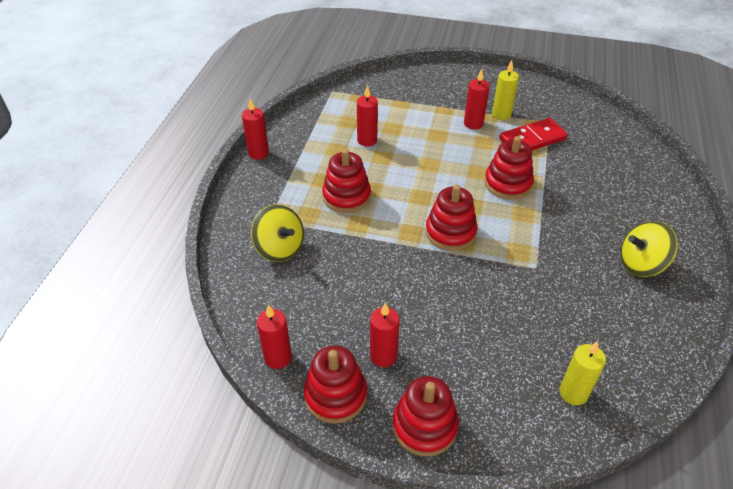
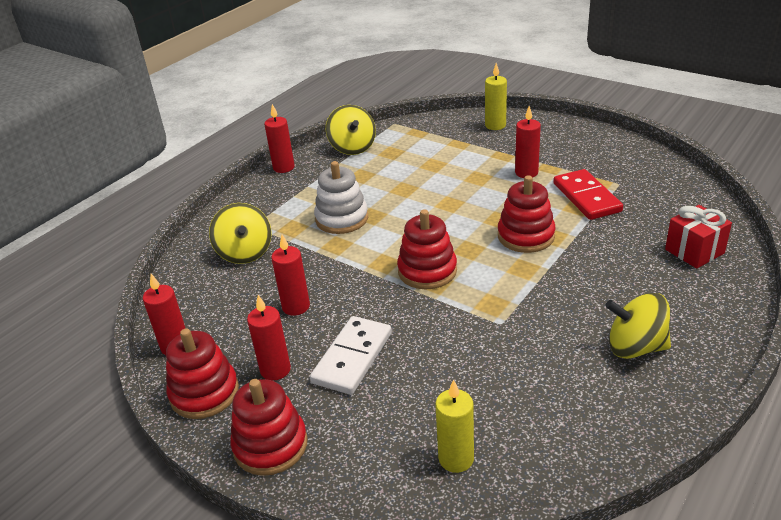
camera: 25 degrees right, 10 degrees down
(310, 122) = (352, 147): none -> yellow spinning top
(346, 196) = (342, 219): red stacking toy -> white stacking toy
(367, 140) = (398, 172): red candle -> red candle (296, 306)
(440, 327) = (352, 357): none -> white domino
(501, 114) = (566, 168): yellow candle -> yellow candle (495, 125)
(532, 139) = (586, 197): red domino -> red domino turned 75 degrees clockwise
(635, 173) = (694, 251): none -> red gift

